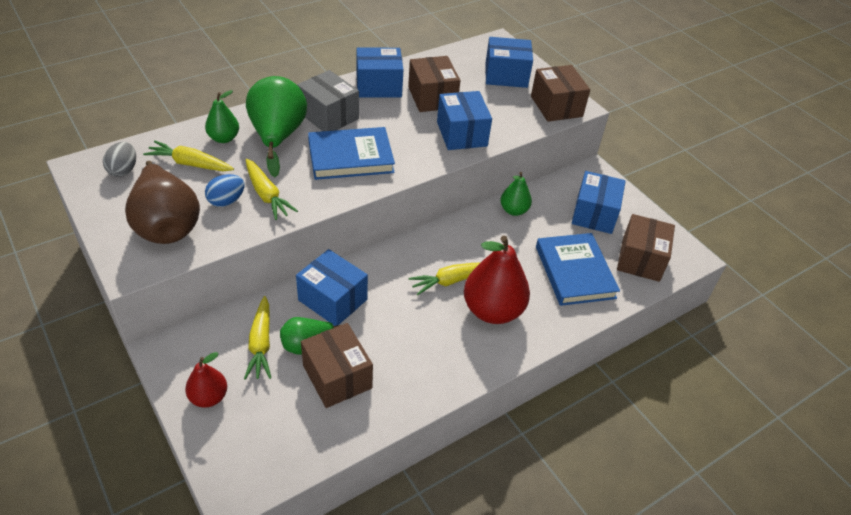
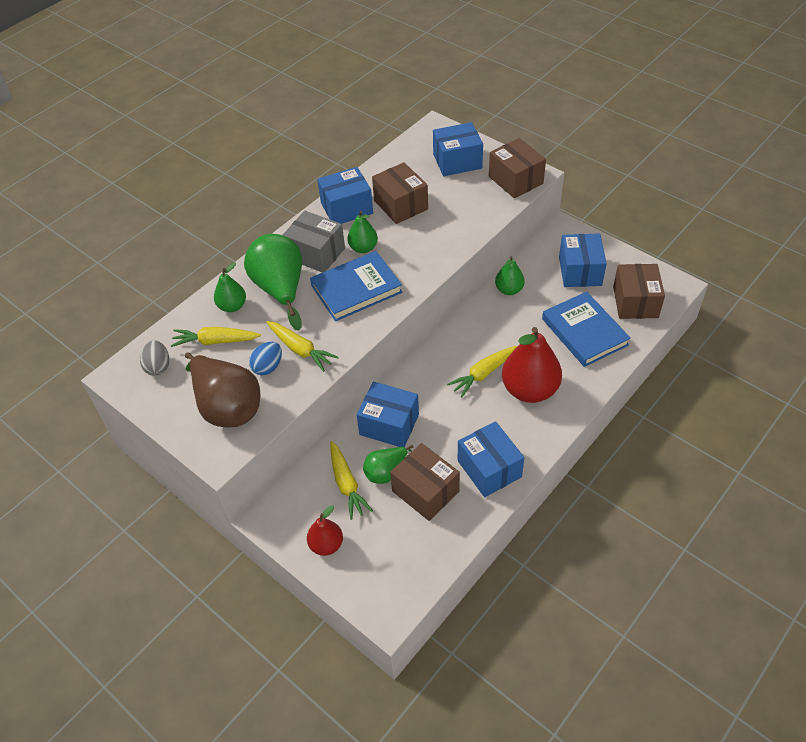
camera: 10 degrees left, 5 degrees up
(376, 124) = (363, 248): none -> green pear
(462, 134) = (444, 235): blue box -> blue box (489, 469)

